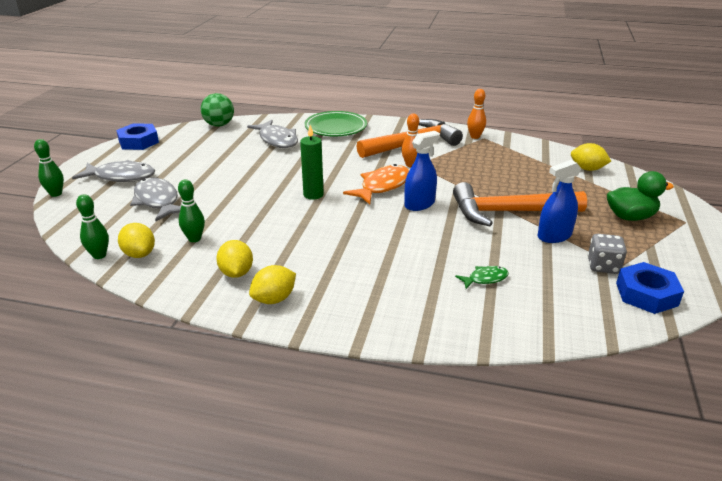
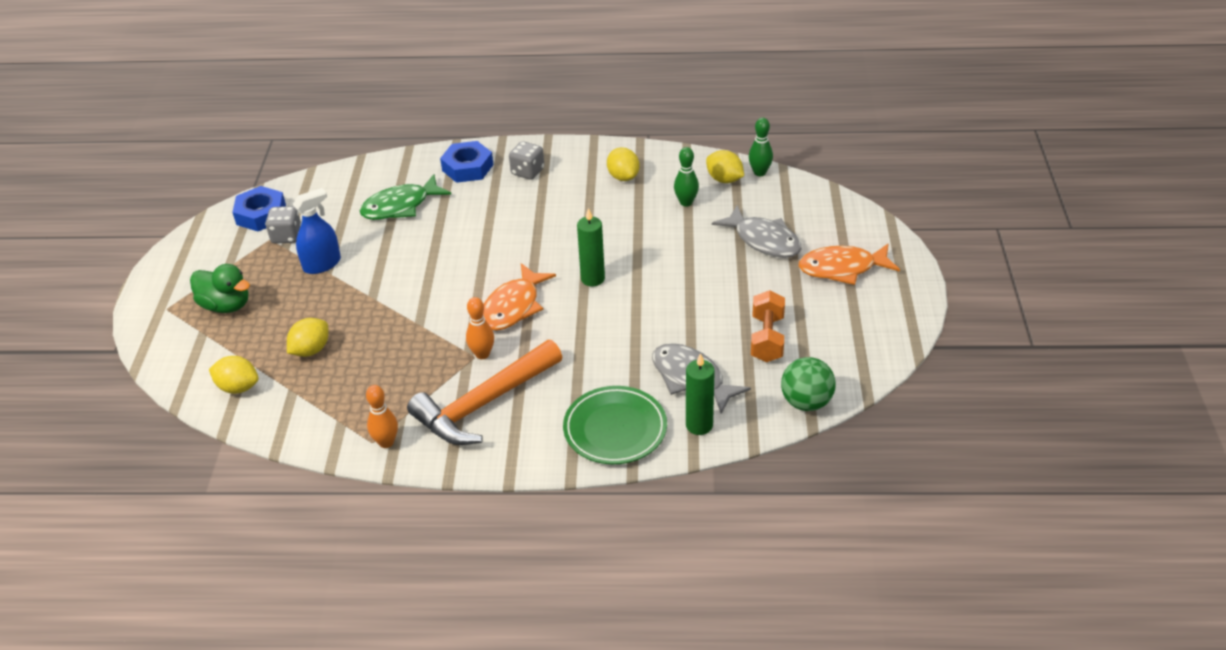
camera: 170 degrees right, 10 degrees up
(56, 194) = (887, 231): green bowling pin -> none
(121, 177) = (842, 268): grey fish -> orange fish
(138, 142) = (890, 338): blue nut -> blue nut (467, 167)
(214, 150) = (767, 339): none -> orange dumbbell
(274, 299) = (578, 161): yellow lemon -> yellow lemon (311, 350)
(287, 124) = (699, 425): none -> green candle
(337, 296) = (527, 172): none -> grey dice
(419, 204) = (465, 285): blue spray bottle -> none
(485, 279) = (400, 206): green fish -> green fish, size x1.89
(509, 212) = (362, 290): orange hammer -> none
(630, 217) = (226, 305): green duck -> green duck turned 135 degrees counterclockwise

